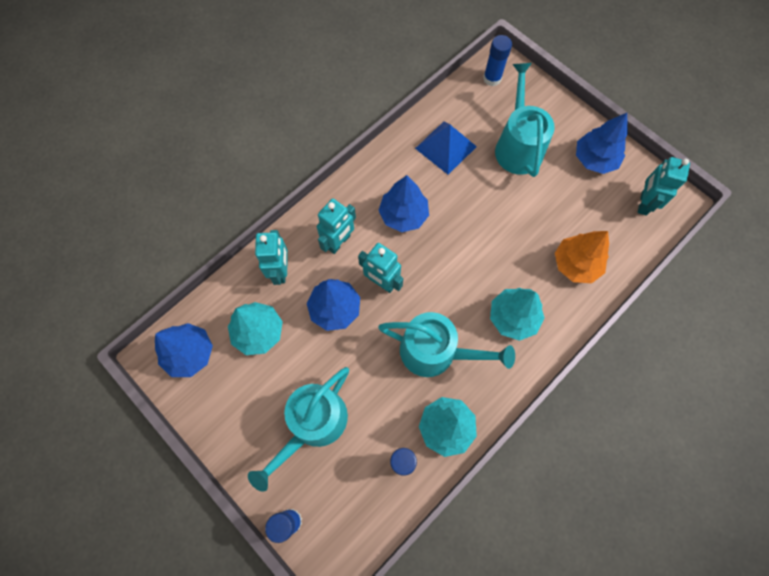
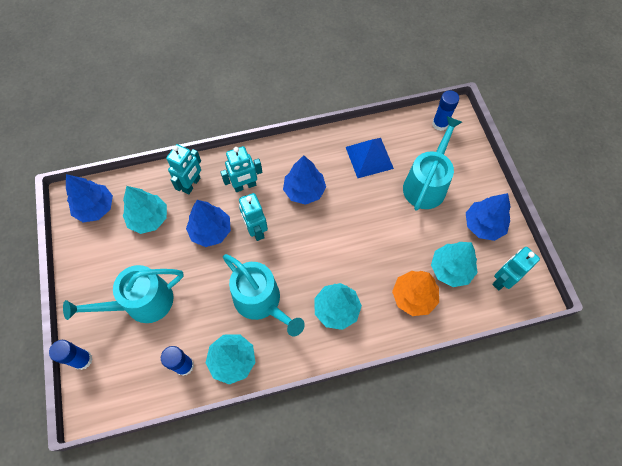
camera: 30 degrees right, 5 degrees down
(592, 218) = (451, 269): none -> turquoise tree

